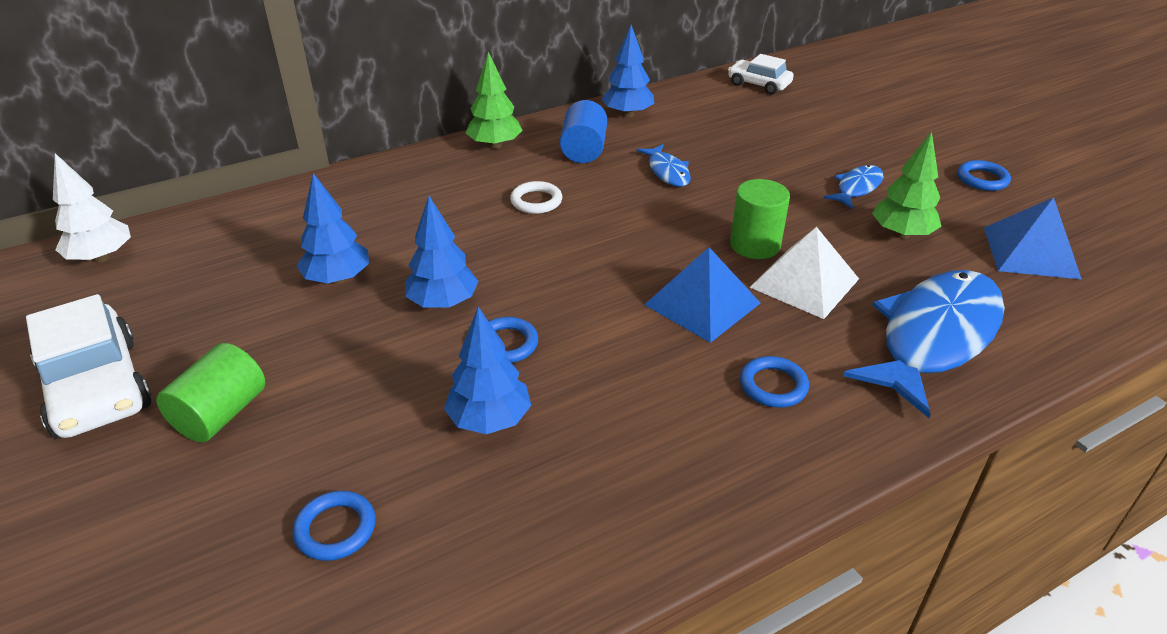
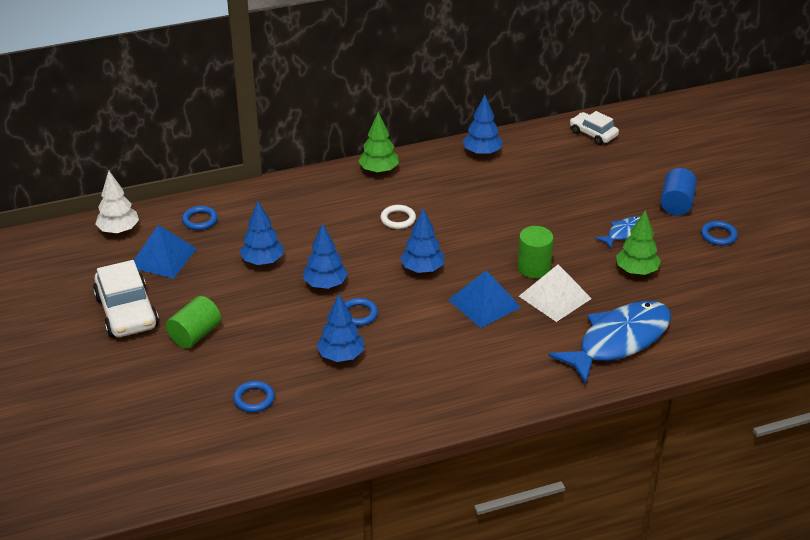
camera: 10 degrees right, 0 degrees up
(583, 150) = (441, 181): blue cylinder -> blue cylinder (676, 204)
(591, 264) = (422, 269): none -> blue tree
(667, 172) = (495, 205): blue fish -> none
(773, 385) = (507, 357): blue ring -> blue ring (200, 220)
(1030, 252) = (716, 293): blue pyramid -> blue pyramid (162, 257)

